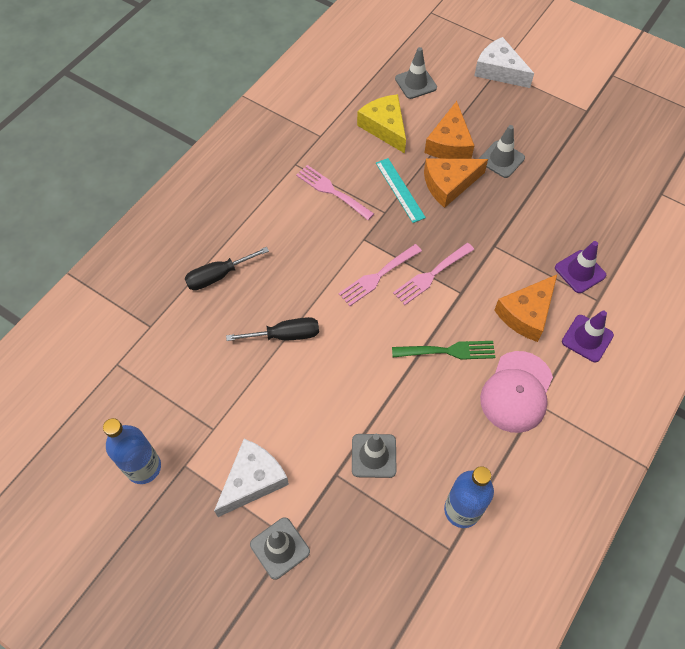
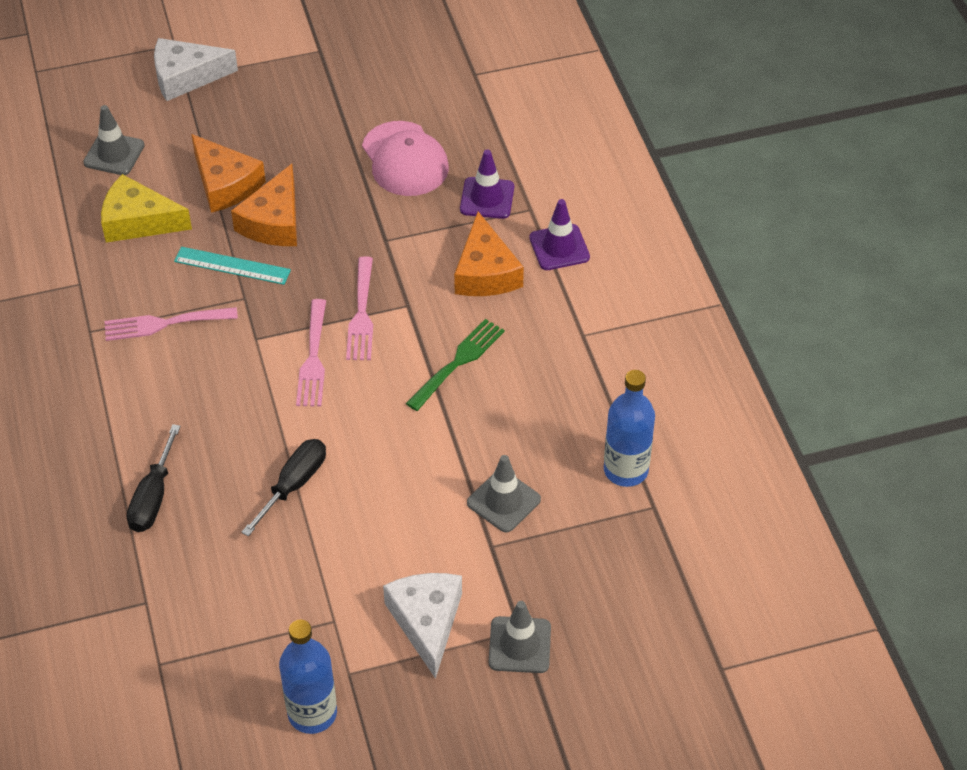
camera: 50 degrees left, 10 degrees down
(501, 159) = (295, 158): grey traffic cone -> none
(516, 392) = (555, 341): pink cap -> pink cap (405, 159)

